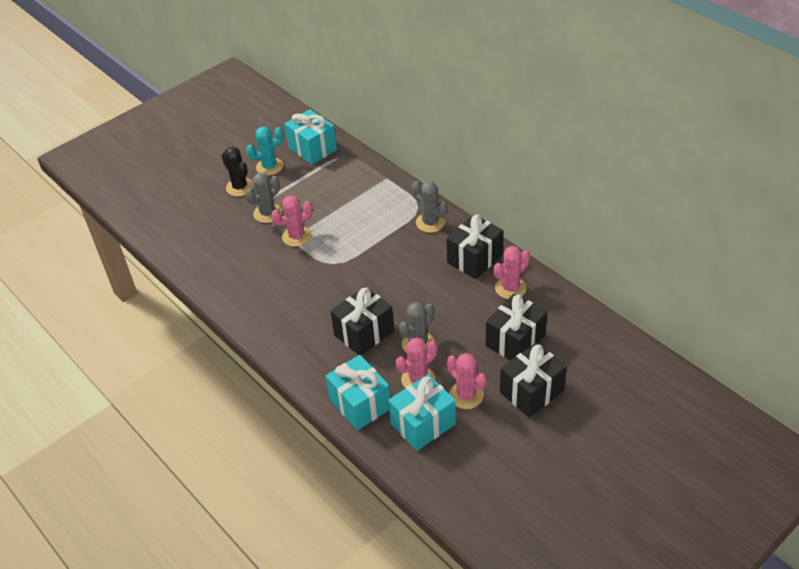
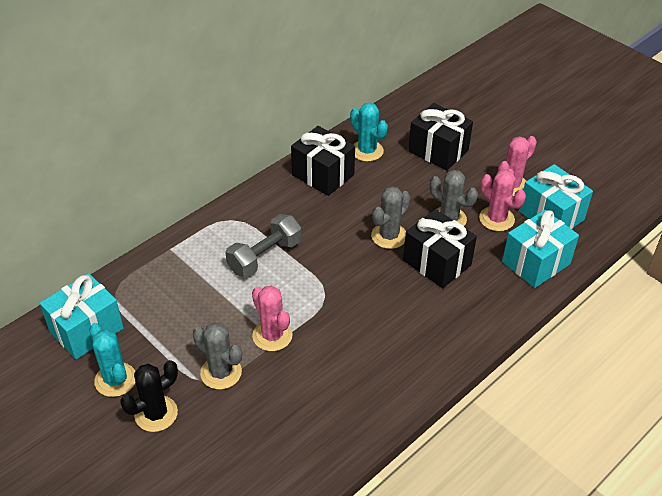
camera: 95 degrees left, 0 degrees up
(376, 228) = (265, 257): none -> grey dumbbell
(430, 222) = (260, 209): grey cactus -> grey cactus (389, 236)
(510, 288) = (367, 151): pink cactus -> turquoise cactus
(531, 391) = (499, 143): black gift -> none

